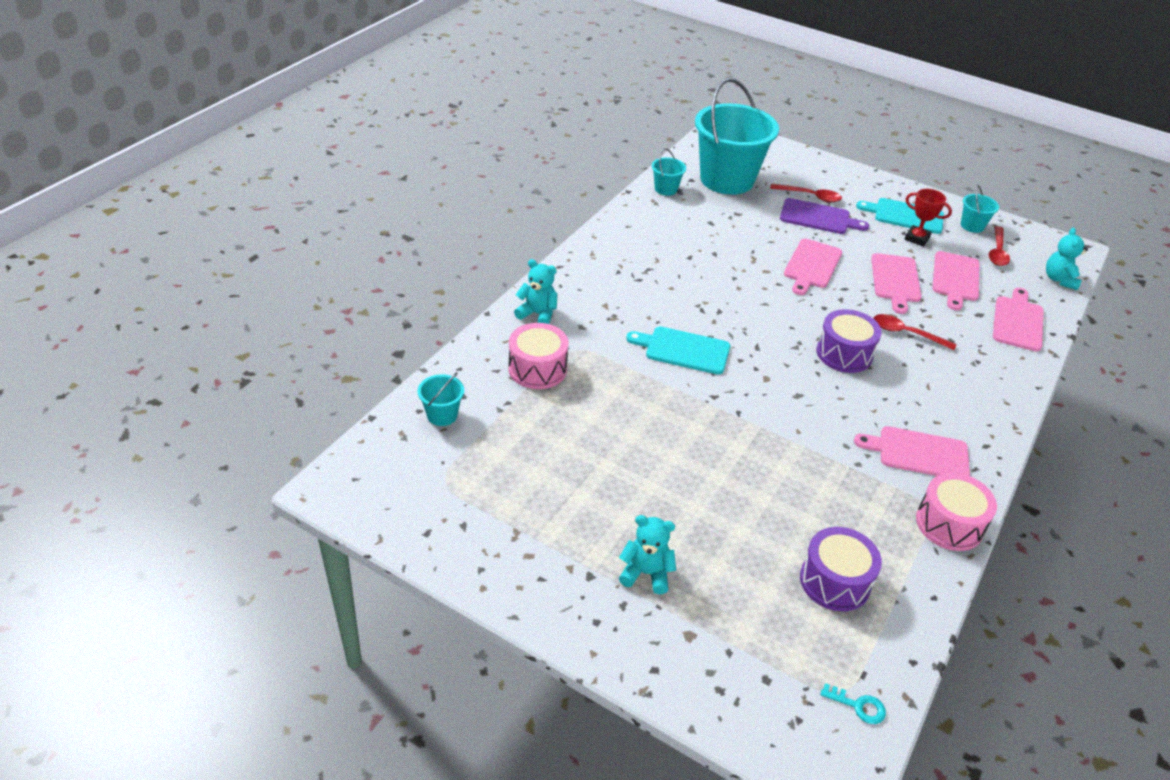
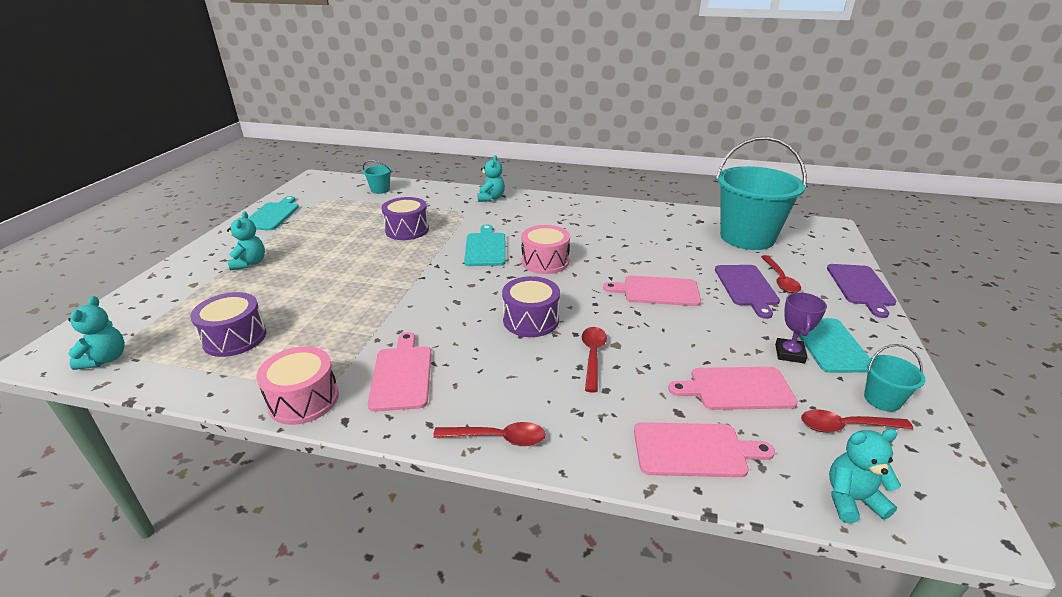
camera: 75 degrees right, 10 degrees down
(479, 549) = (272, 215): none -> turquoise cutting board
(537, 369) = (435, 206): pink drum -> pink drum (545, 261)
(604, 406) = (407, 230): none -> purple drum
(666, 189) = (694, 216): turquoise bucket -> none
(832, 166) = (860, 287): none -> purple cutting board
(858, 706) = (105, 359): turquoise key -> turquoise teddy bear
(895, 280) = (684, 343): pink cutting board -> none
(917, 238) = (789, 353): red trophy -> purple trophy
(1004, 410) = (498, 438): none -> red spoon

